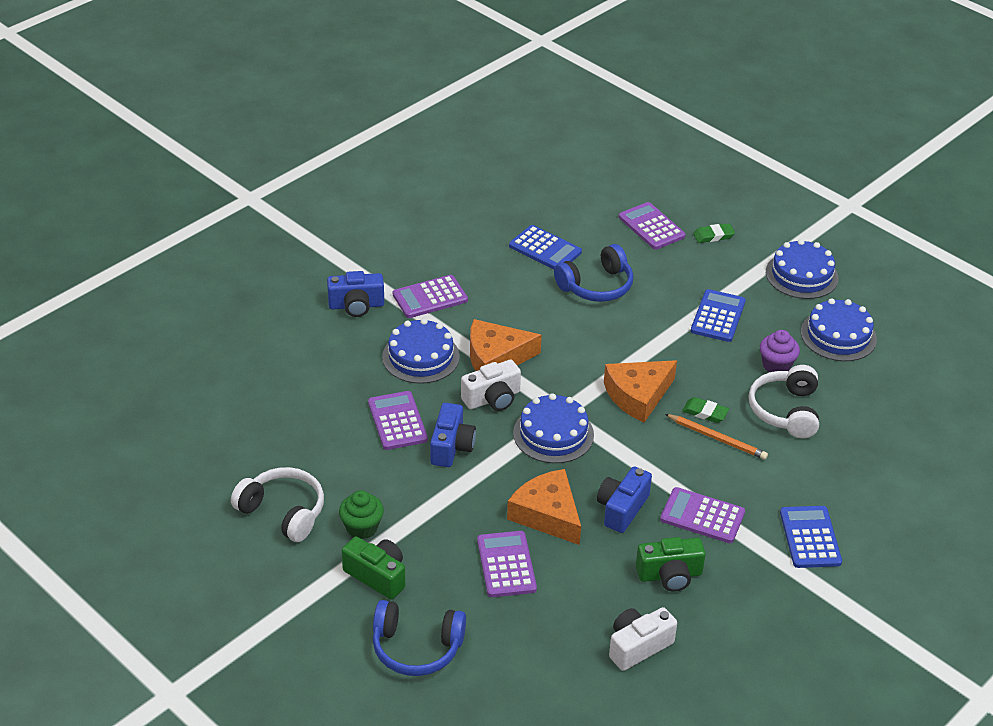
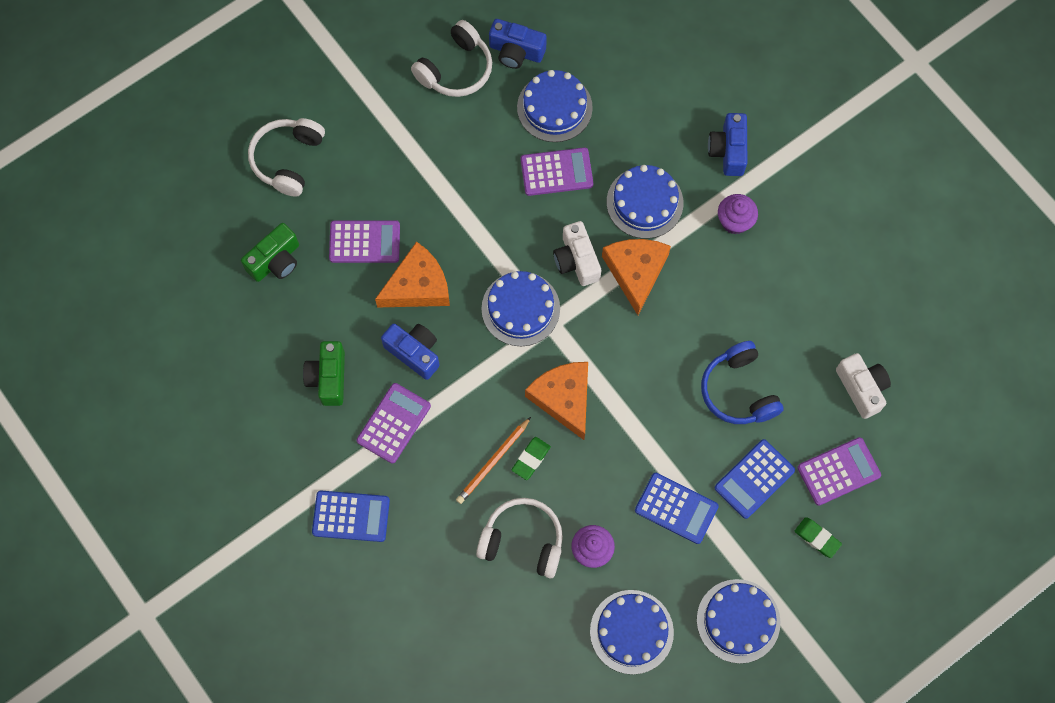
camera: 100 degrees right, 30 degrees up
(322, 429) = (554, 107): none -> blue cake
(362, 527) = (427, 130): green cupcake -> none
(377, 576) = (370, 137): green camera -> green camera (275, 261)
(416, 648) = (288, 160): blue headphones -> white headphones
(430, 297) = (735, 221): purple calculator -> purple cupcake
(451, 447) = (516, 215): blue camera -> blue camera (516, 51)
(545, 249) = (806, 348): blue calculator -> blue calculator (754, 479)
(638, 646) = (255, 334): white camera -> white camera (861, 388)
(713, 236) = (817, 538): green eraser -> green eraser turned 45 degrees counterclockwise

